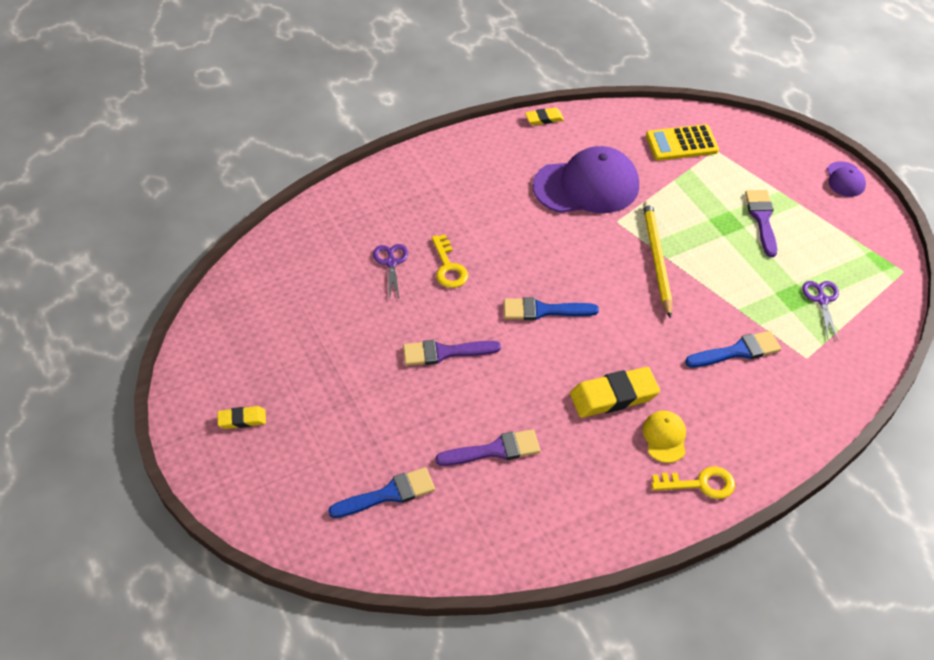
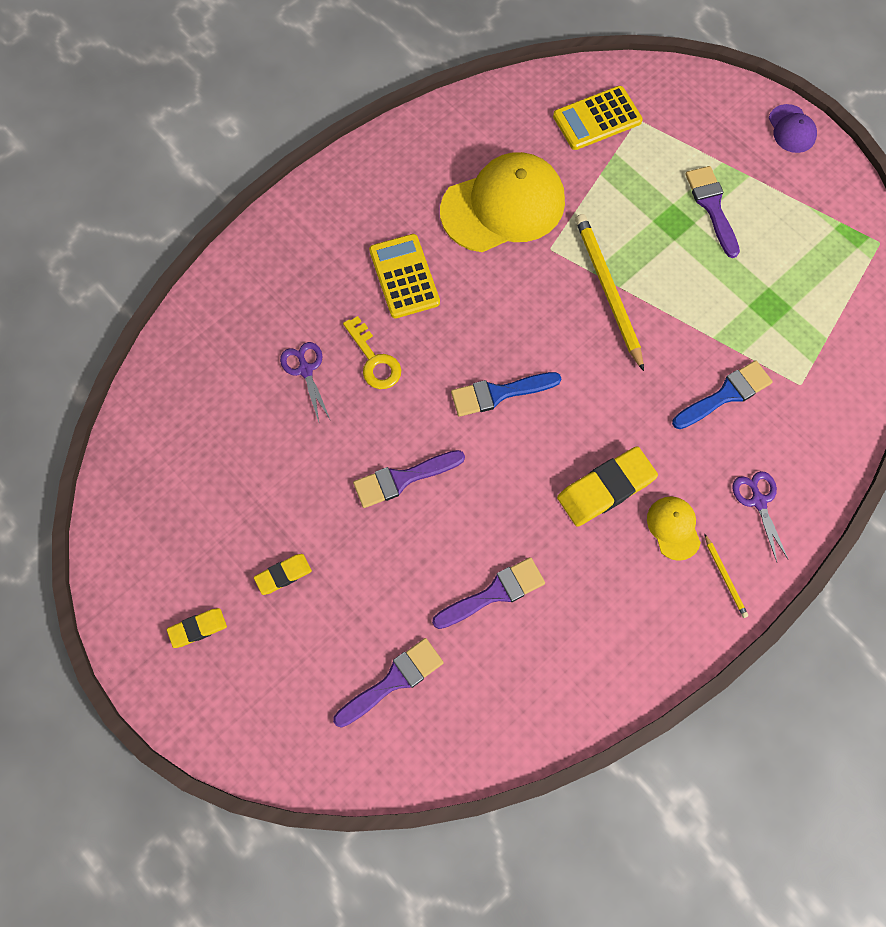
camera: 15 degrees left, 20 degrees up
(388, 494) = (393, 681): blue brush -> purple brush
(491, 217) = (404, 276): none -> yellow calculator
(544, 119) = (428, 118): yellow eraser -> yellow eraser (283, 575)
(586, 186) = (503, 206): purple cap -> yellow cap
(700, 484) = (725, 577): yellow key -> yellow pencil
(822, 300) = (801, 303): purple scissors -> purple scissors (758, 501)

